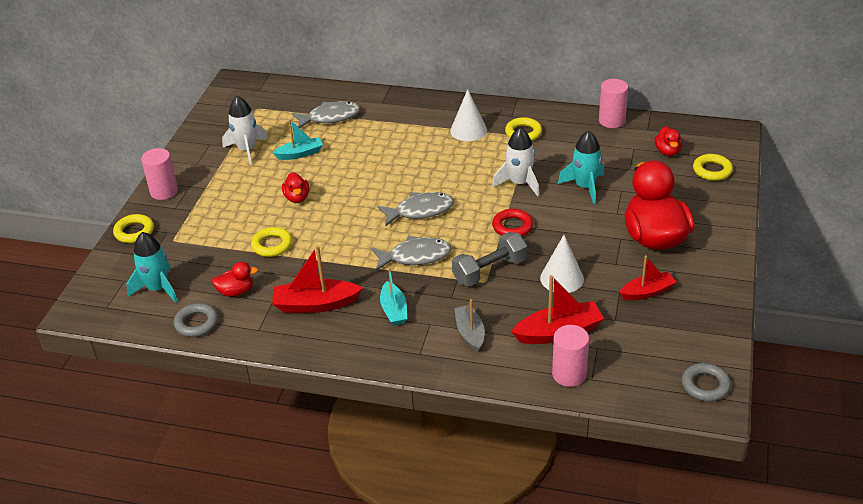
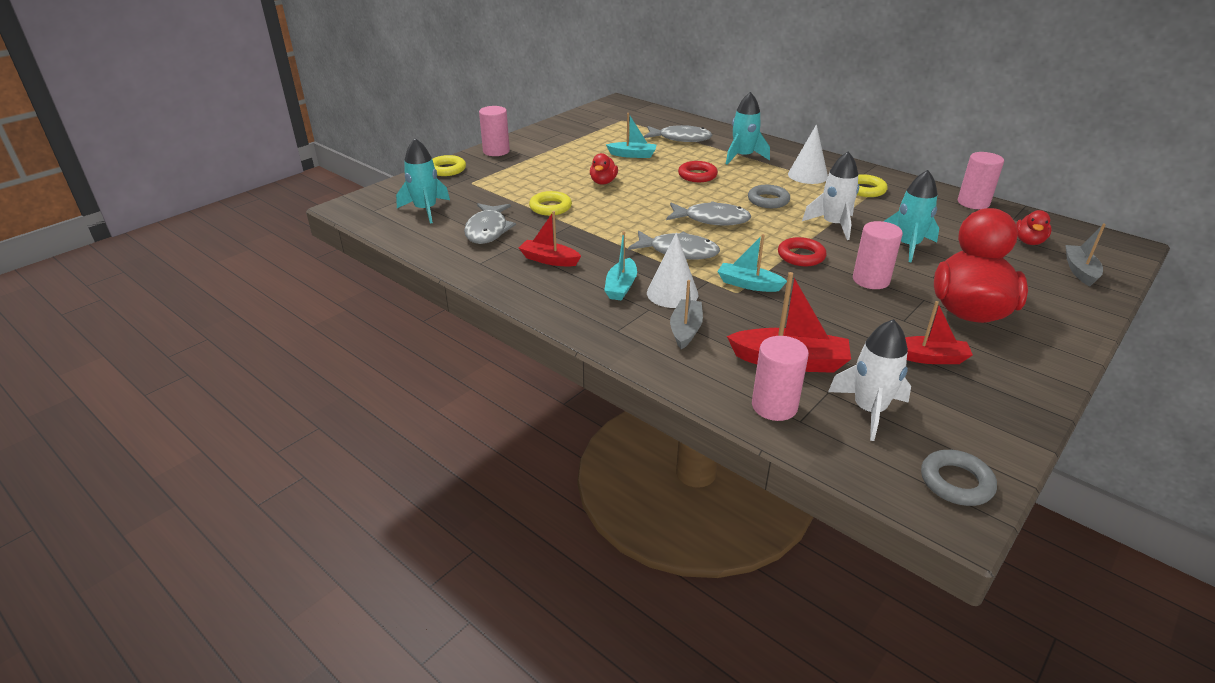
camera: 25 degrees right, 5 degrees down
(196, 323) = (432, 242): grey ring -> grey ring (768, 200)
(236, 291) = (488, 230): red duck -> grey fish
(247, 150) = (589, 142): white rocket -> white rocket (869, 410)
(315, 304) = (549, 260): red boat -> red boat, size x0.66
(375, 161) = (697, 175): none -> red ring
(401, 124) = (743, 157): none -> turquoise rocket
(489, 271) = (748, 284): grey dumbbell -> turquoise boat
(561, 278) = (827, 314): white cone -> white cone (672, 293)
(575, 233) = (871, 280): none -> pink cylinder
(712, 170) = (1080, 271): yellow ring -> grey boat

